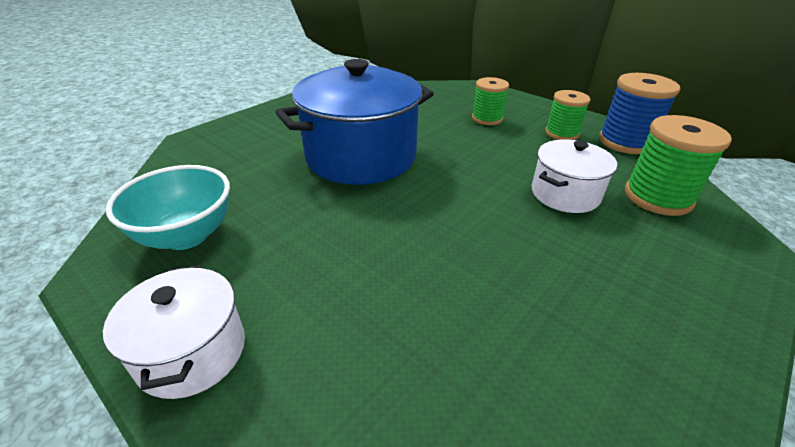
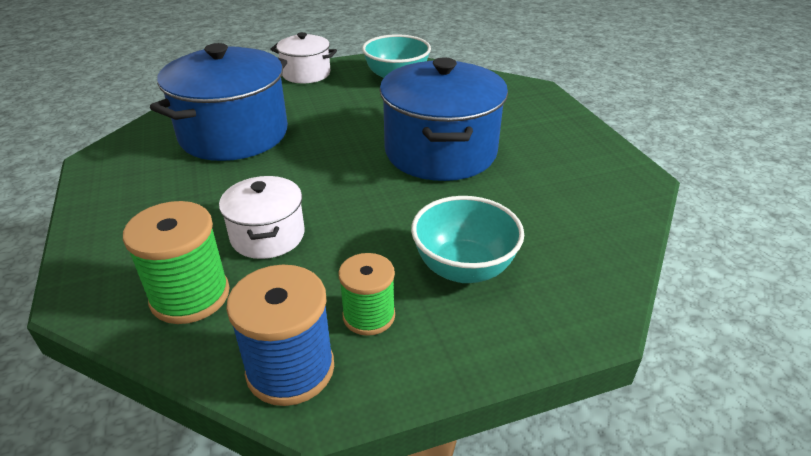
camera: 120 degrees right, 0 degrees up
(458, 318) = (234, 134): none -> blue pot
(487, 118) = (464, 268): green spool -> turquoise bowl

